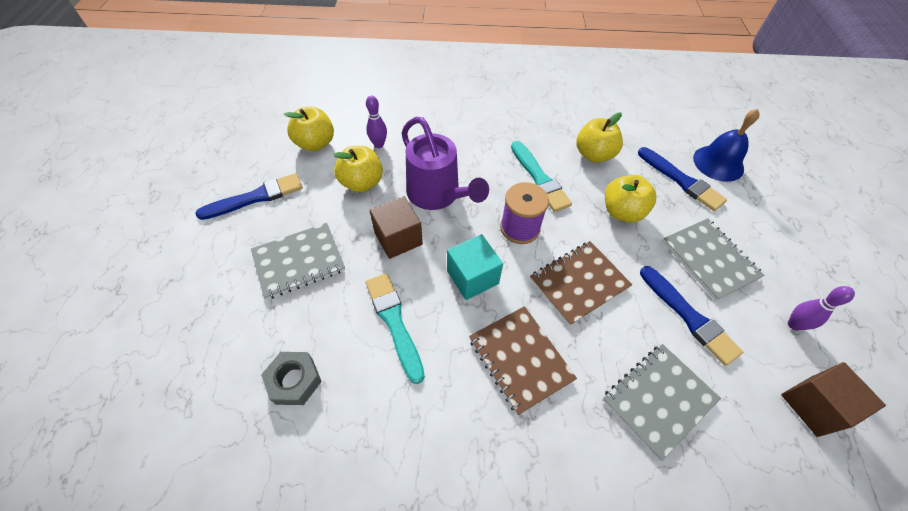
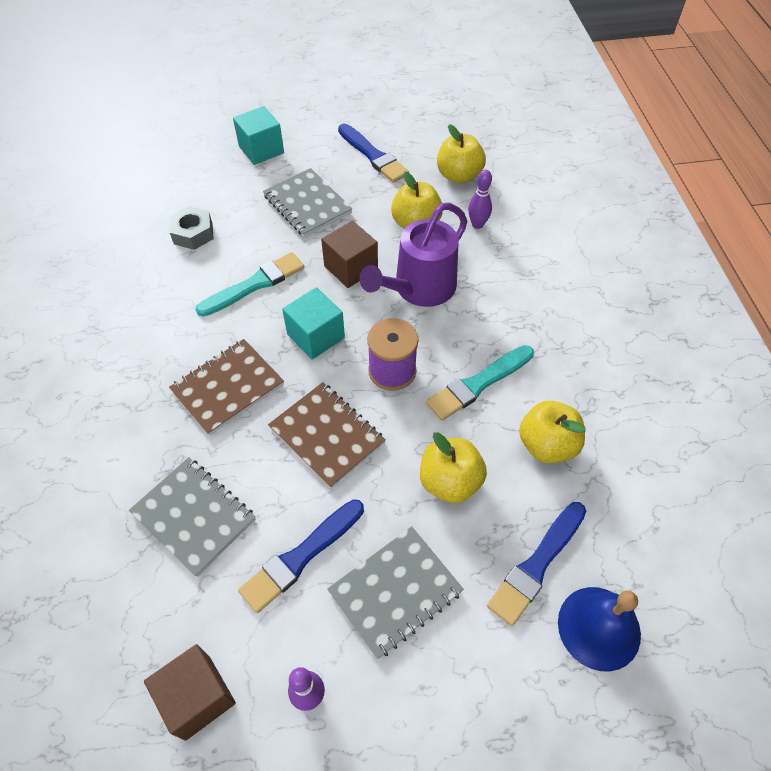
camera: 80 degrees right, 0 degrees up
(188, 295) = (261, 150): none -> turquoise cube

